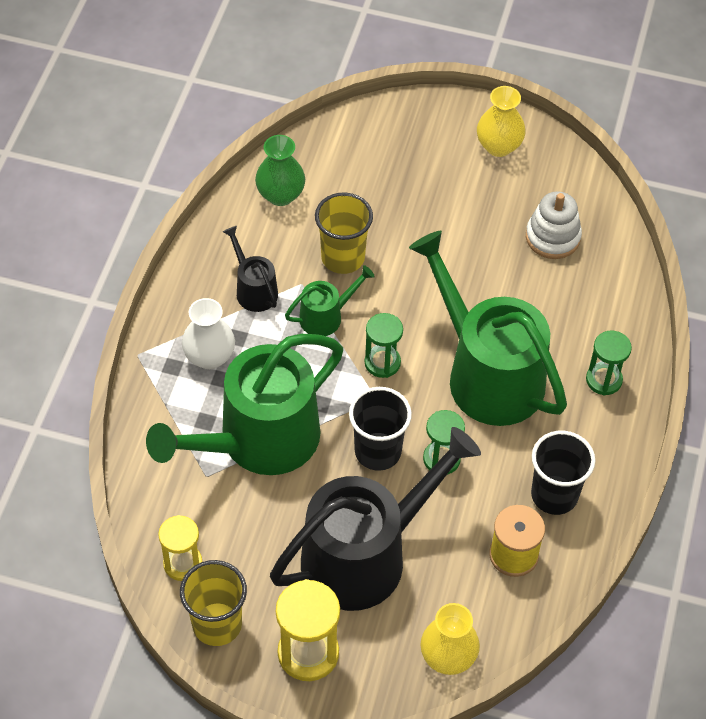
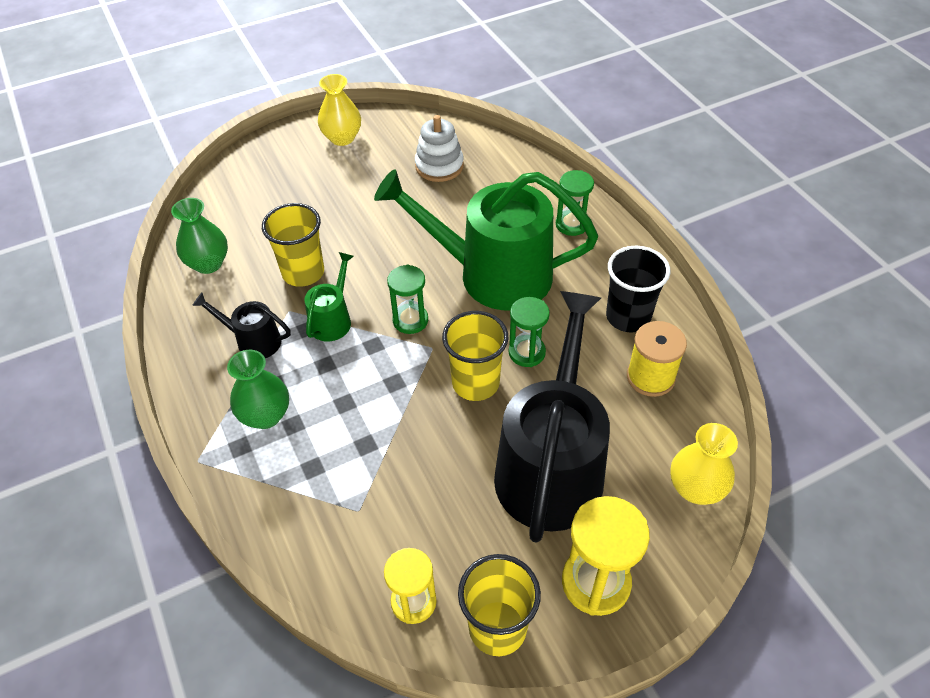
camera: 40 degrees left, 5 degrees down
(209, 357) = (265, 415): white vase -> green vase
(259, 440) = (374, 447): green watering can -> none
(378, 451) = (475, 383): black cup -> yellow cup

